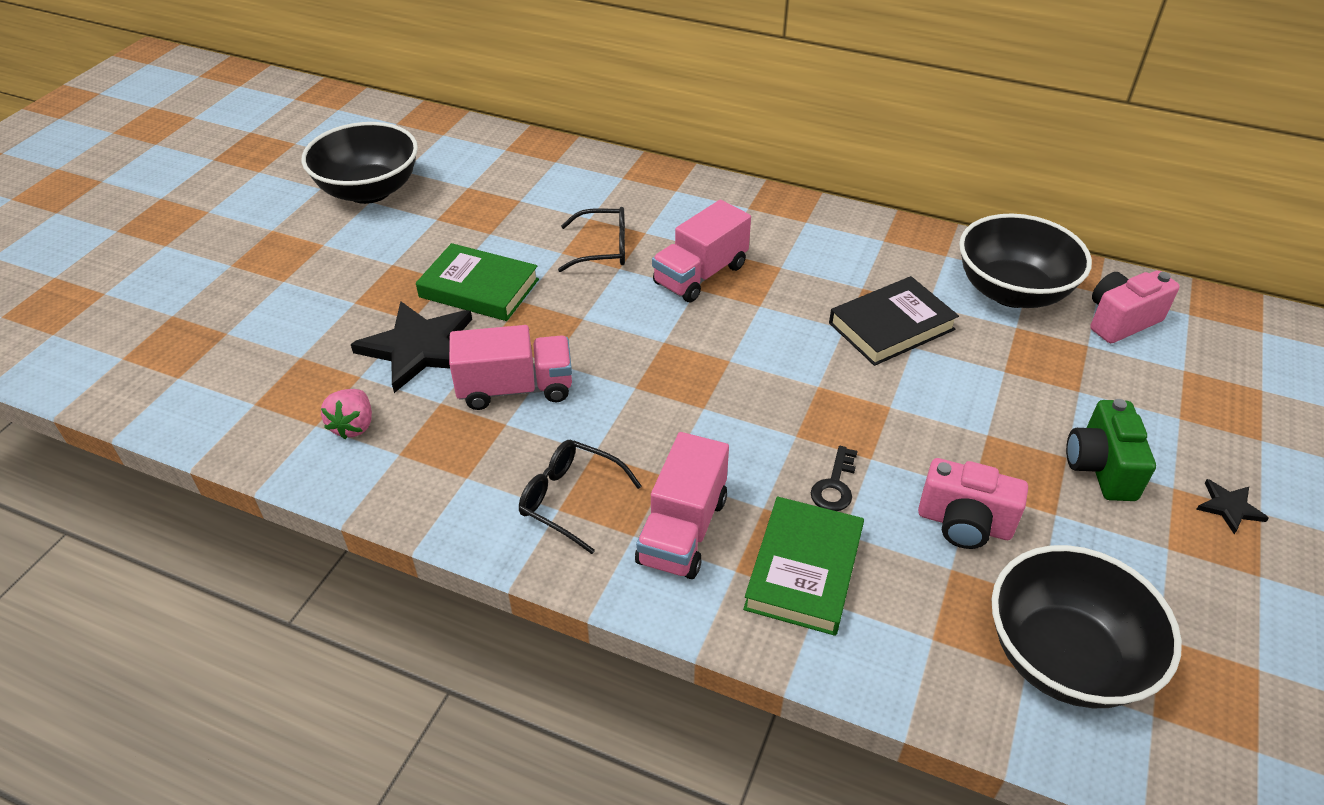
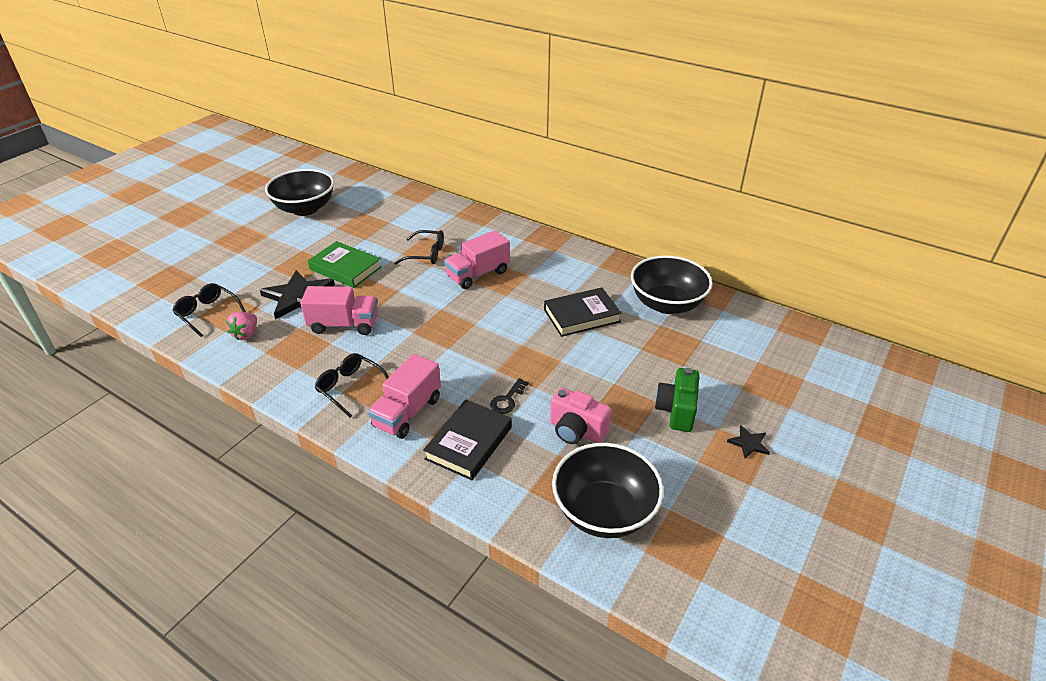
camera: 10 degrees right, 5 degrees down
(271, 396) = (207, 313): none -> black glasses
(803, 570) = (469, 443): green book -> black book
(1120, 321) = (729, 328): pink camera -> none

